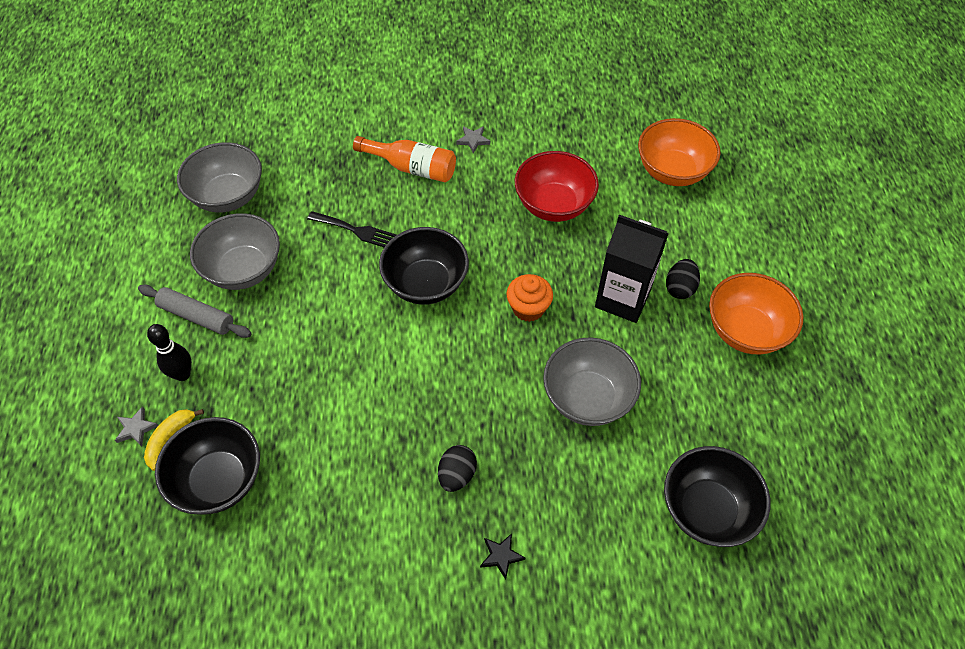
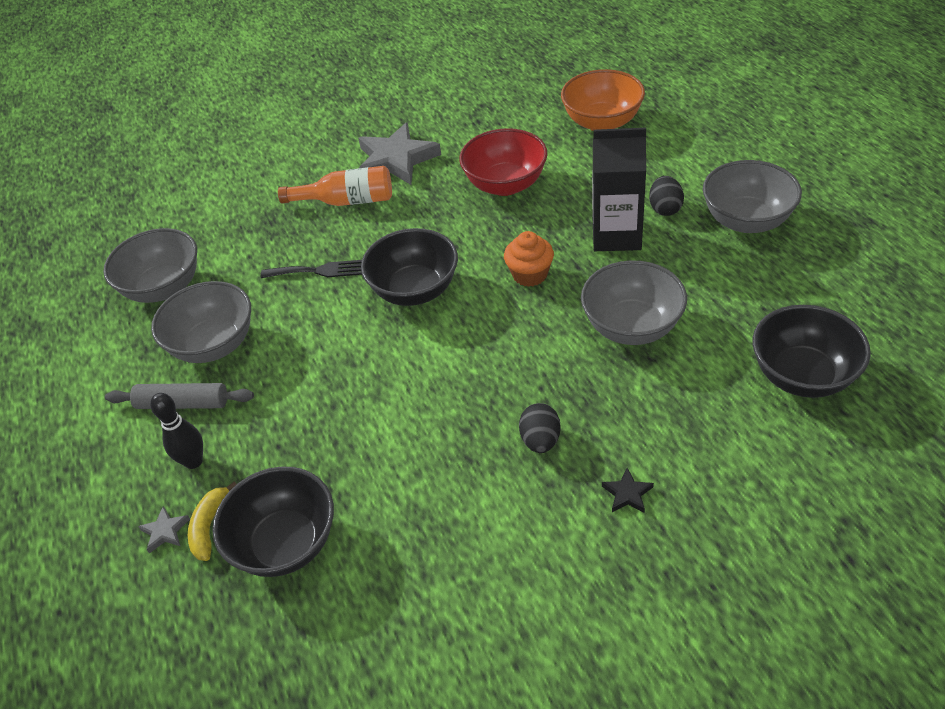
camera: 15 degrees left, 10 degrees down
(473, 140) = (396, 160): grey star -> grey star, size x2.41
(745, 331) = (746, 220): orange bowl -> grey bowl

